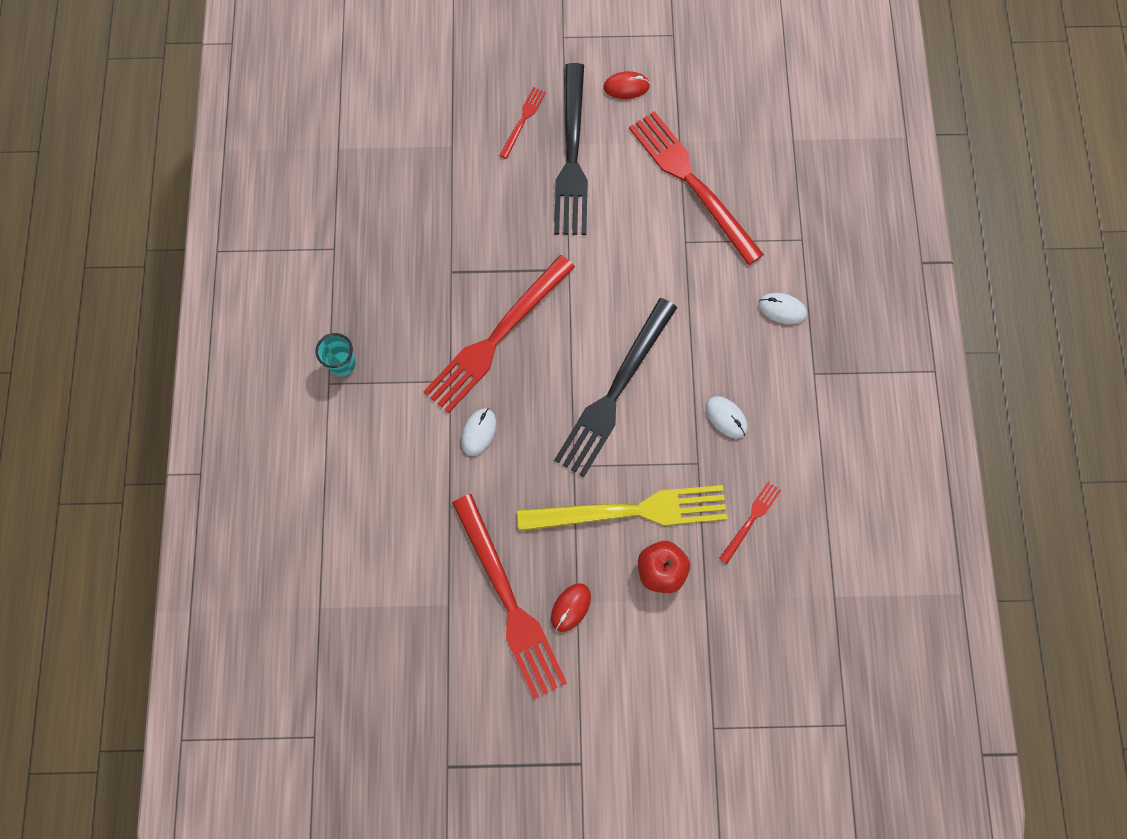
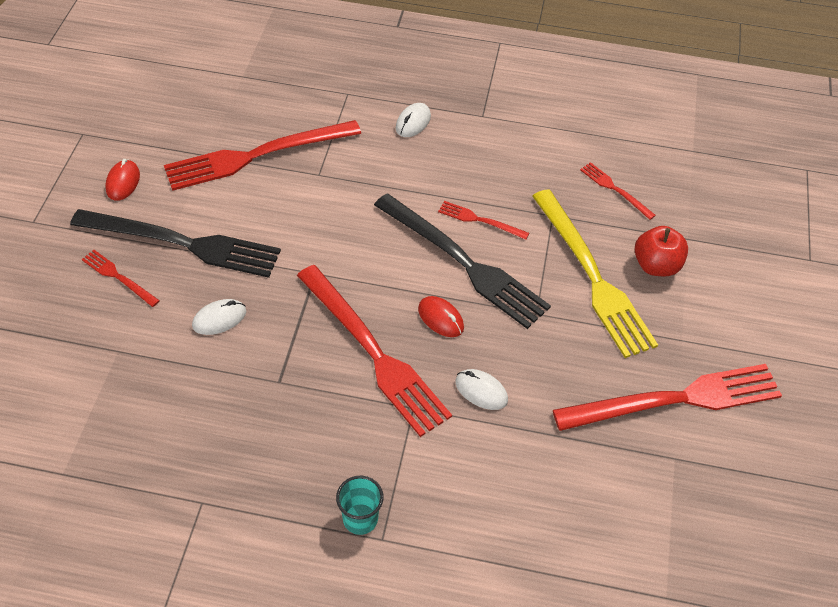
camera: 80 degrees left, 20 degrees down
(570, 607) = (687, 346): red mouse -> red mouse (440, 318)
(630, 511) = (592, 276): yellow fork -> yellow fork turned 150 degrees clockwise
(671, 397) = (480, 220): none -> red fork
(726, 418) = (511, 185): white mouse -> white mouse (219, 319)

